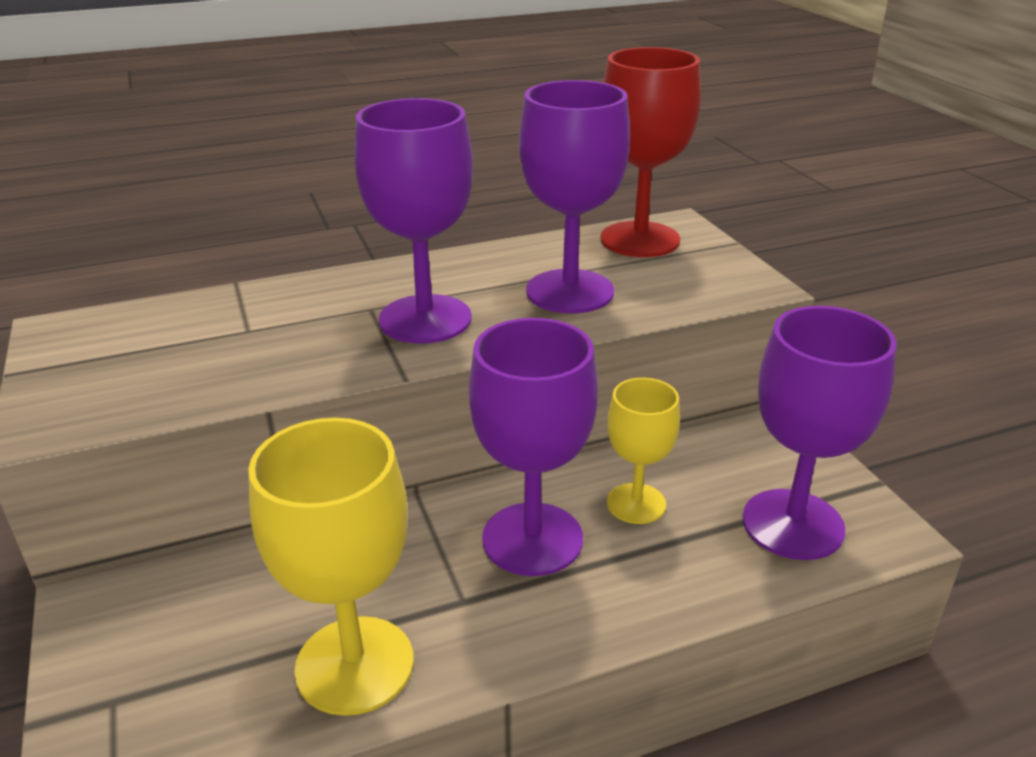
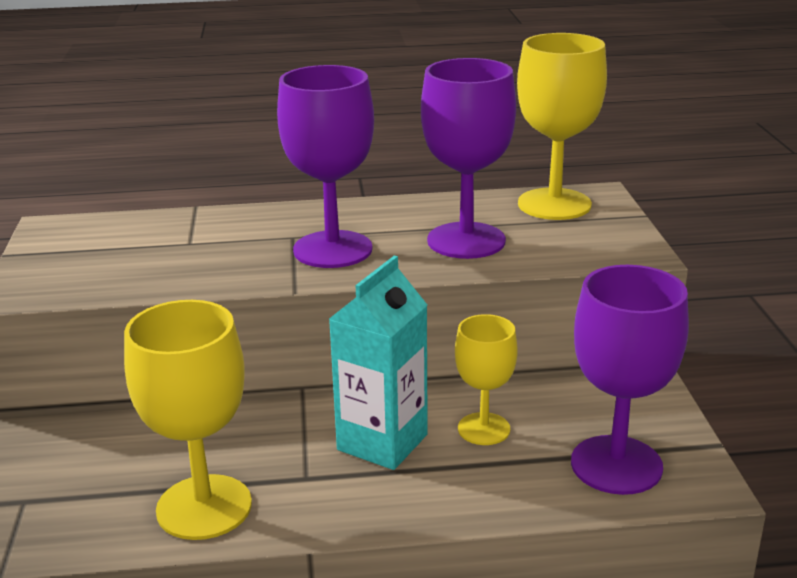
camera: 15 degrees right, 5 degrees down
(532, 539) = (382, 442): purple goblet -> turquoise carton
(640, 239) = (554, 204): red goblet -> yellow goblet

